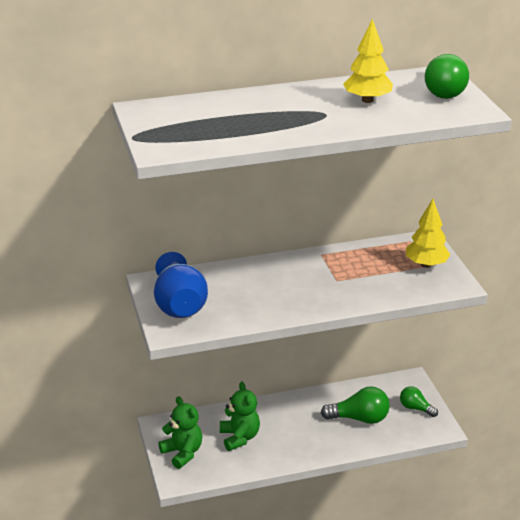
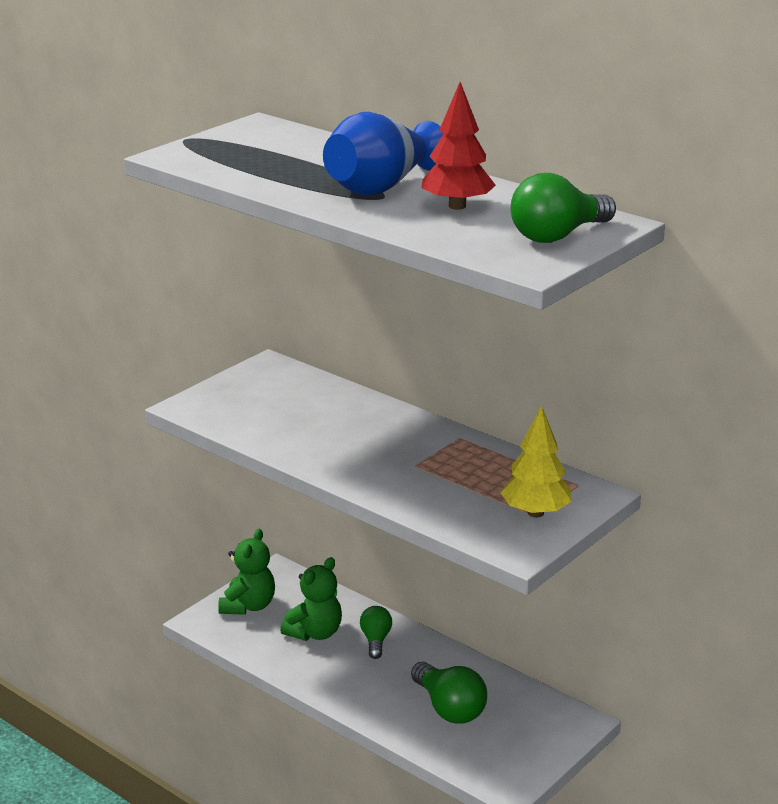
camera: 55 degrees right, 5 degrees down
(179, 305) = (243, 395): blue vase -> blue vase (381, 187)
(367, 100) = (457, 206): yellow tree -> red tree
(415, 408) = (524, 747): green light bulb -> green light bulb (375, 640)

